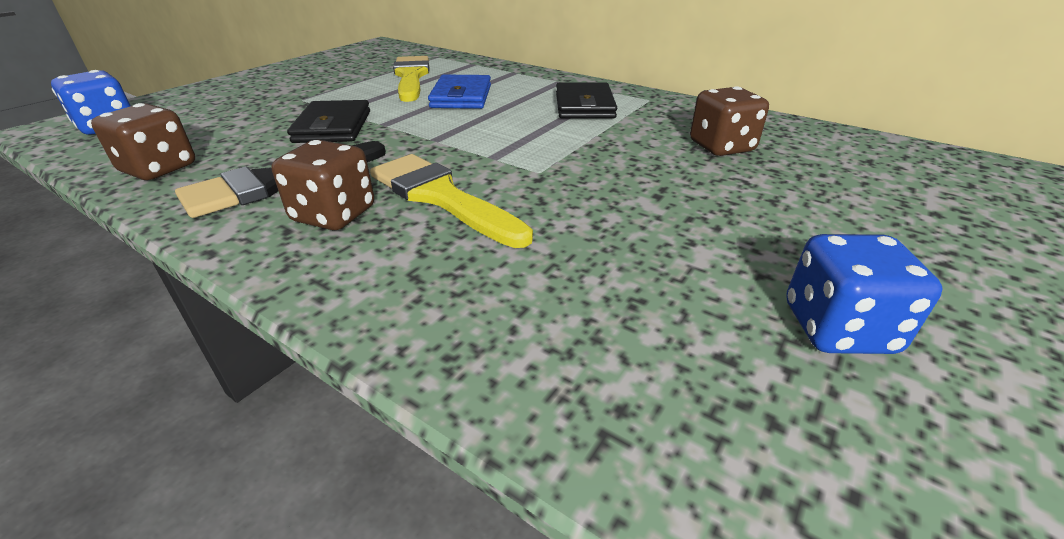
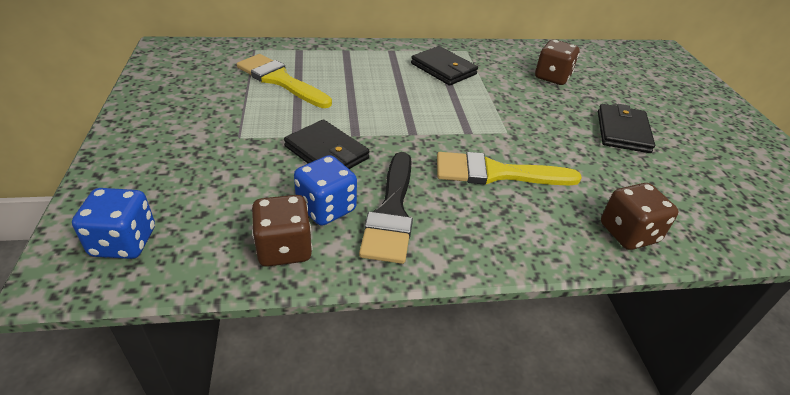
camera: 45 degrees left, 5 degrees up
(334, 215) = (469, 214): brown dice -> brown dice (628, 233)
(461, 97) = (357, 88): blue wallet -> none
(718, 229) = (622, 131): none -> black wallet
(838, 328) = (711, 160): blue dice -> blue dice (326, 208)

